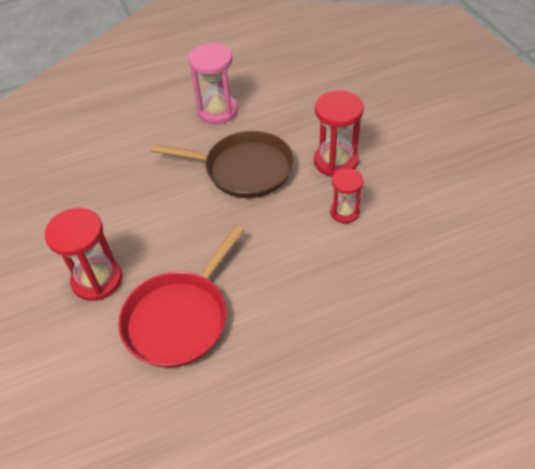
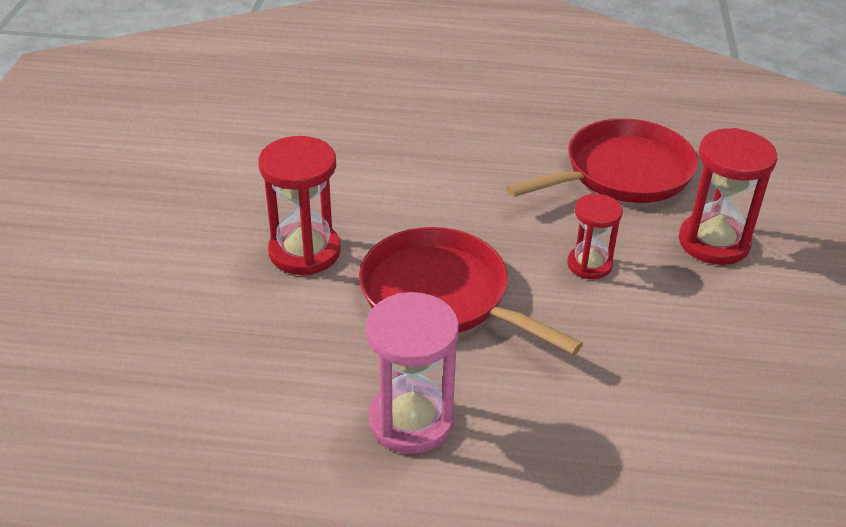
camera: 155 degrees left, 10 degrees down
(244, 169) = (441, 296): brown pan -> red pan
(344, 212) = (357, 192): red hourglass -> red hourglass (589, 264)

